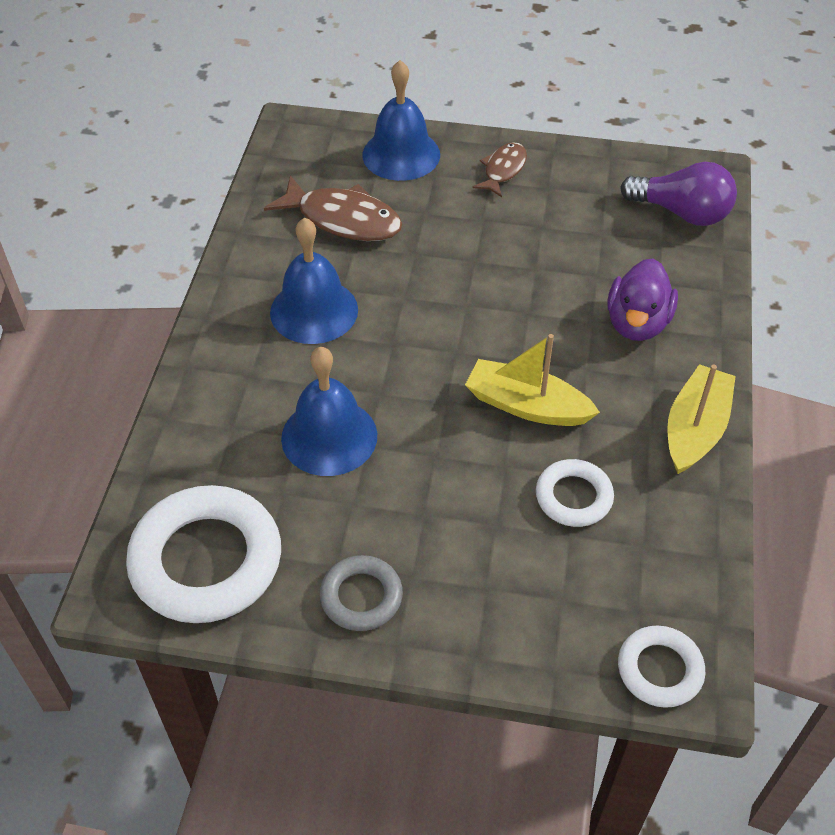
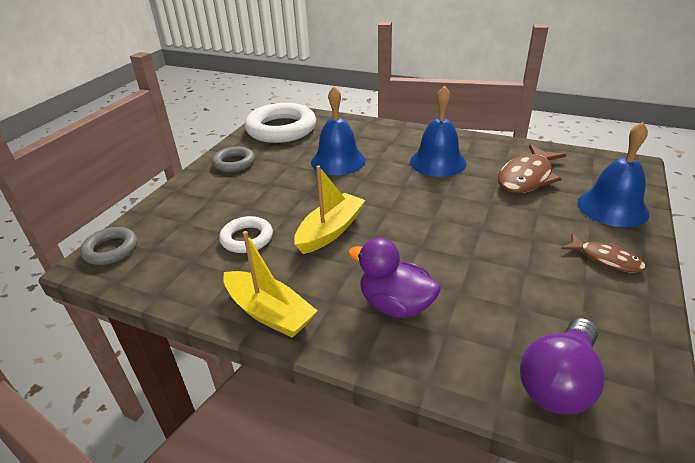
camera: 105 degrees right, 15 degrees down
(659, 670) = (111, 250): white ring -> grey ring

